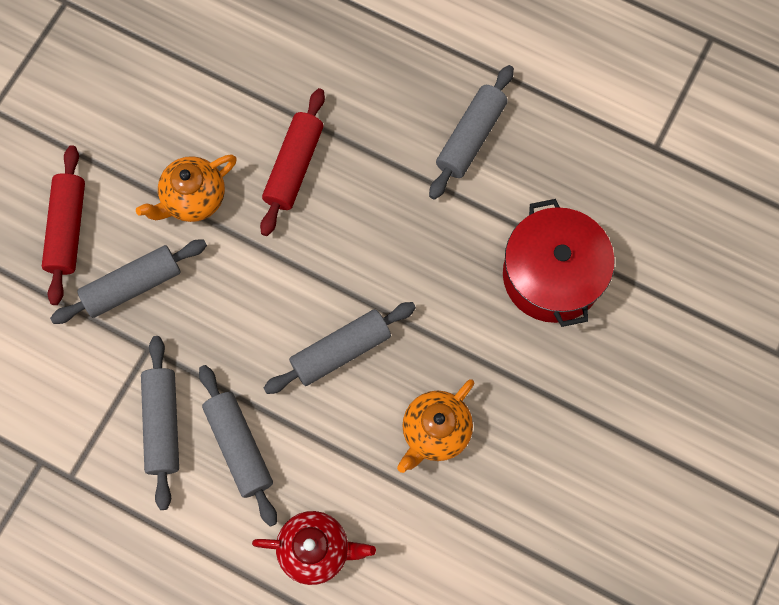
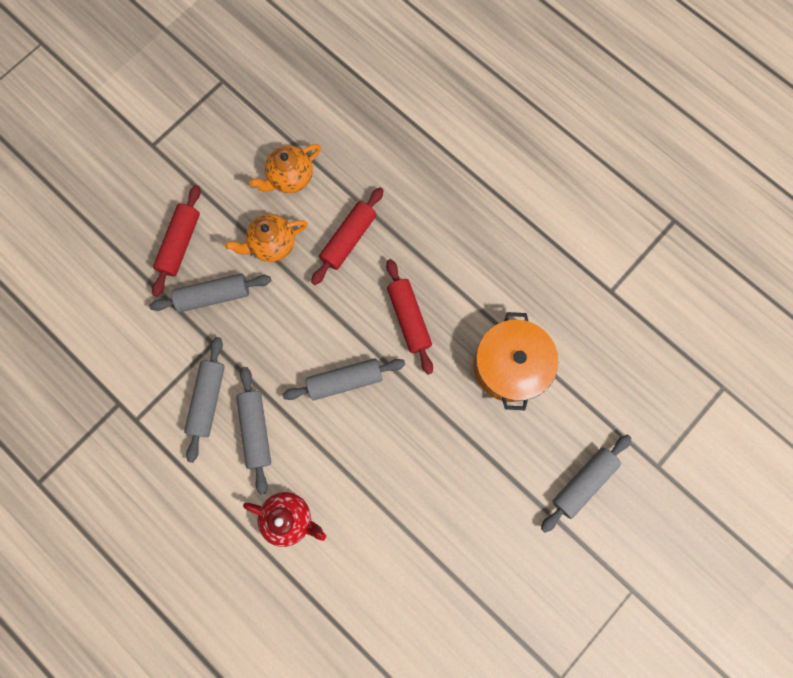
camera: 15 degrees right, 5 degrees up
(403, 248) = (409, 318): none -> red rolling pin
(435, 432) = (395, 456): orange teapot -> orange teapot (290, 178)
(470, 137) = (479, 249): grey rolling pin -> grey rolling pin (582, 482)
(552, 275) = (509, 365): red pot -> orange pot

